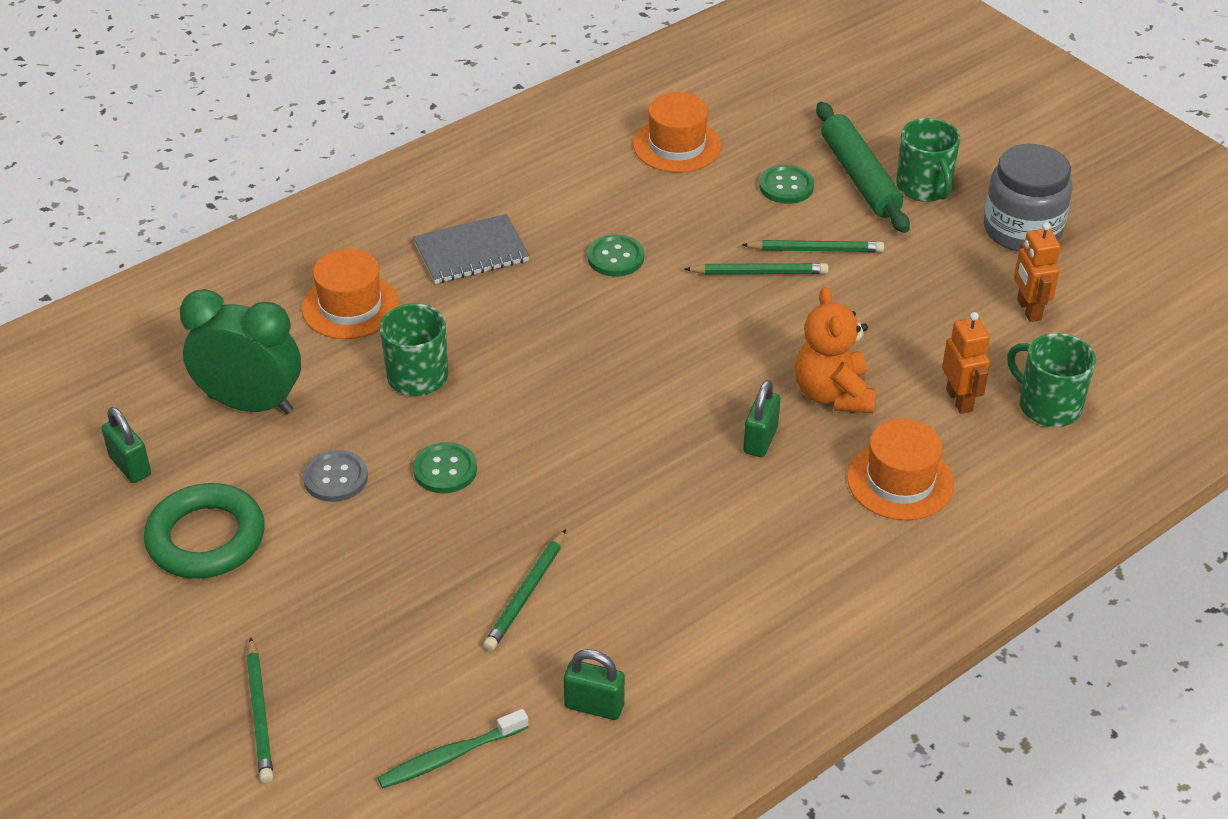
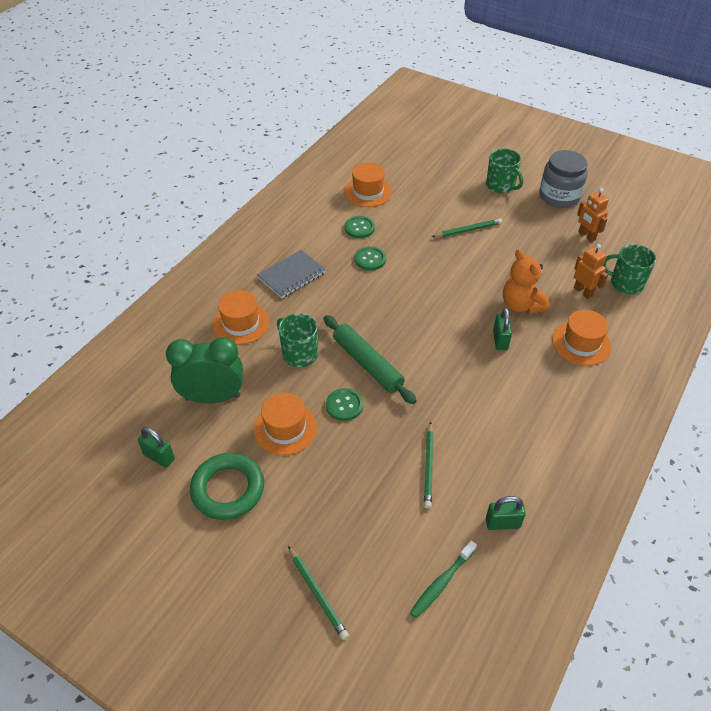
camera: 20 degrees left, 5 degrees up
(335, 478) = (285, 428): grey button -> orange hat
(759, 272) = (447, 249): green pencil -> none
(786, 186) = (434, 200): green button -> green button (359, 228)
(860, 177) = (467, 188): green rolling pin -> green rolling pin (367, 364)

